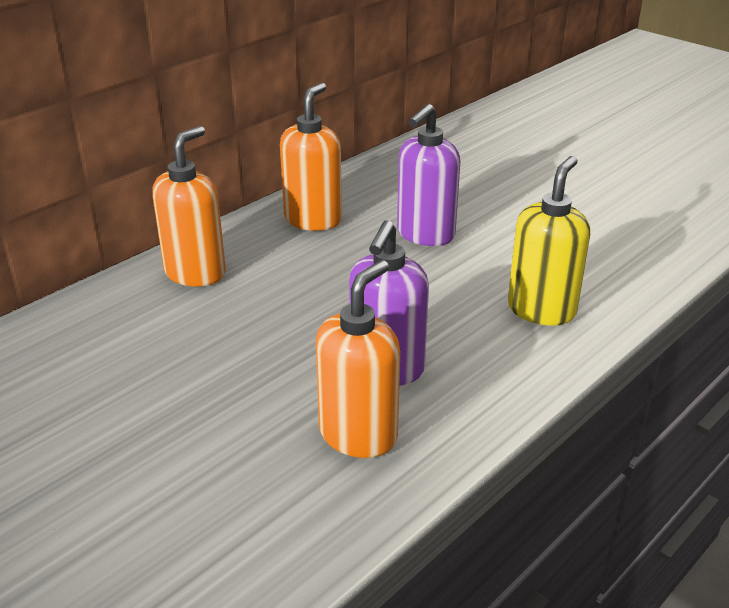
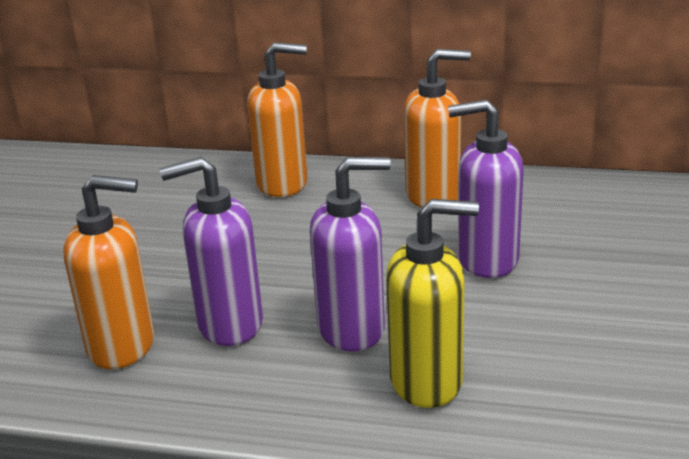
camera: 60 degrees right, 5 degrees down
(452, 316) = (352, 329): none -> purple soap dispenser

